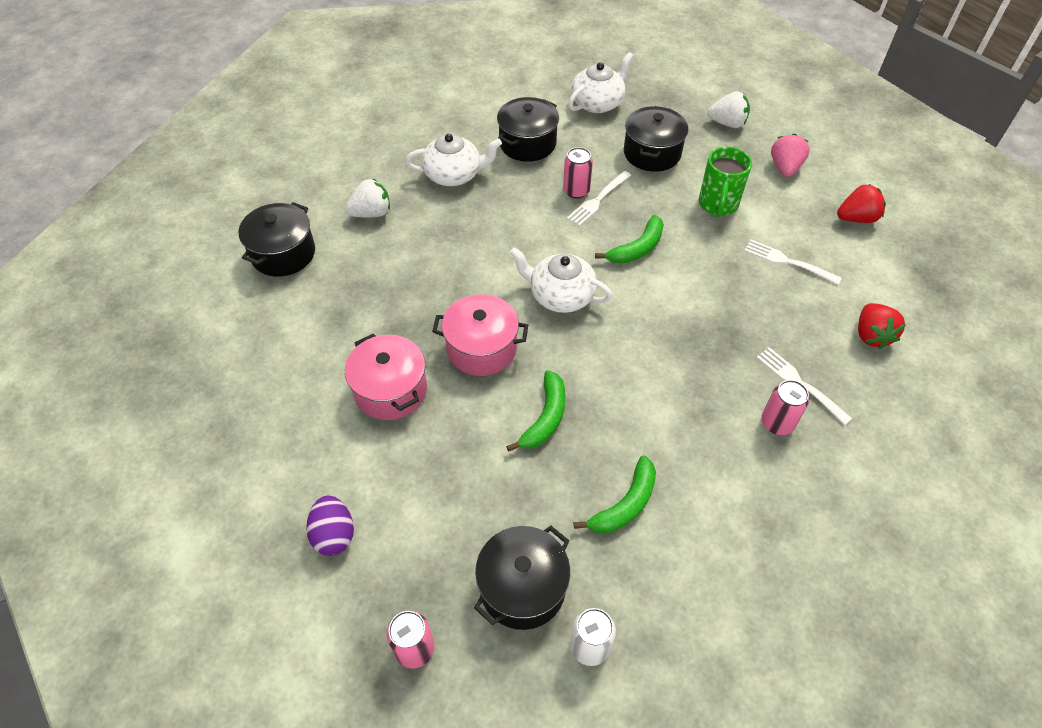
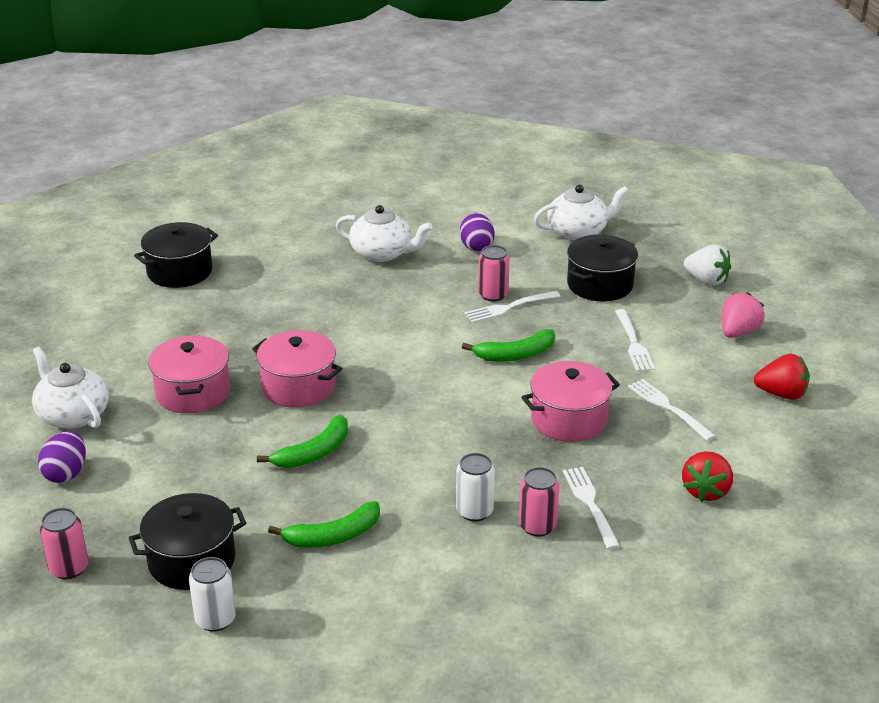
camera: 25 degrees right, 20 degrees down
(371, 213) = (281, 262): white strawberry -> none
(527, 143) = (476, 246): black pot -> purple egg
(560, 296) = (406, 370): white teapot -> white teapot (73, 415)
(718, 205) = (633, 343): green mug -> white fork
(719, 428) = (474, 511): none -> white can
(724, 301) = (569, 419): none -> pink pot

